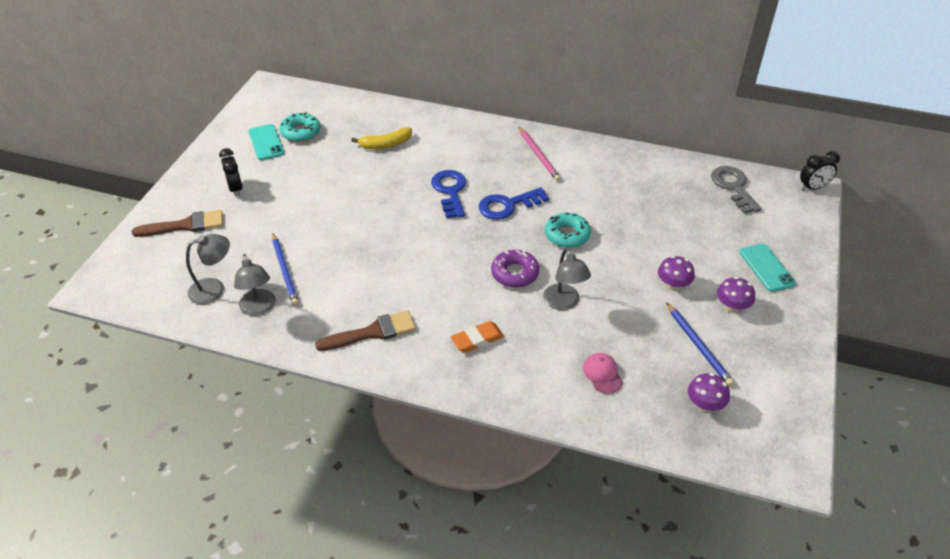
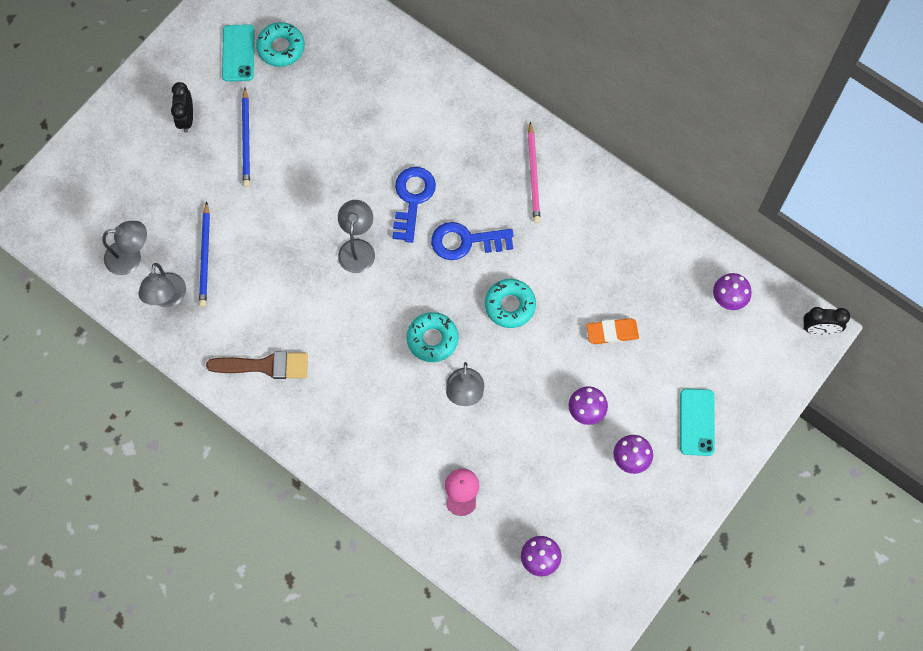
camera: 20 degrees right, 25 degrees up
(185, 225) = (122, 158): brown brush -> none
(386, 144) = (369, 100): yellow banana -> none
(419, 232) = (357, 248): none -> grey lamp
(477, 339) = (361, 409): orange eraser -> orange eraser (612, 332)
(515, 273) = (432, 339): purple donut -> turquoise donut
(698, 346) = (570, 492): blue pencil -> blue pencil (246, 140)
(733, 187) = (729, 298): grey key -> purple mushroom

